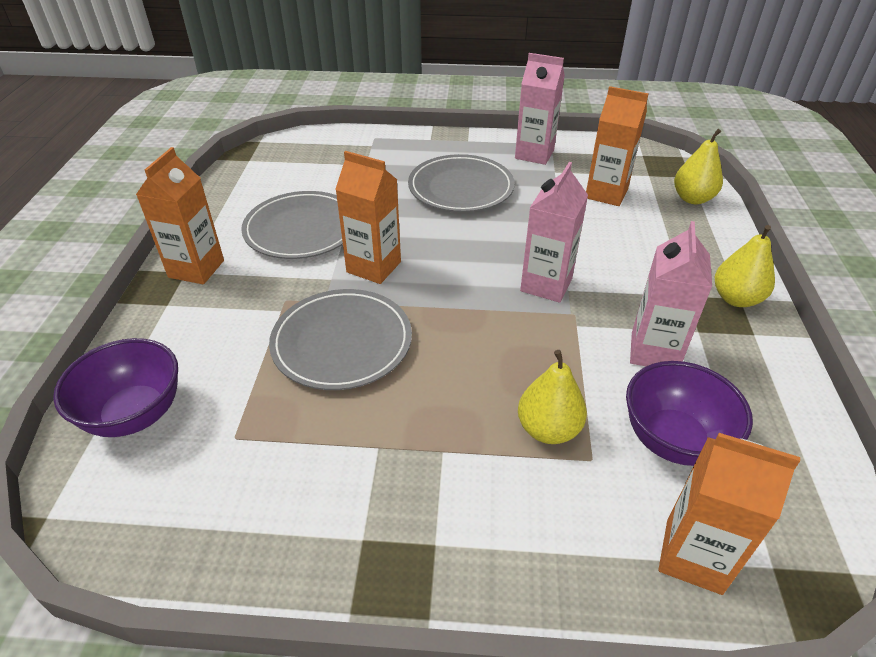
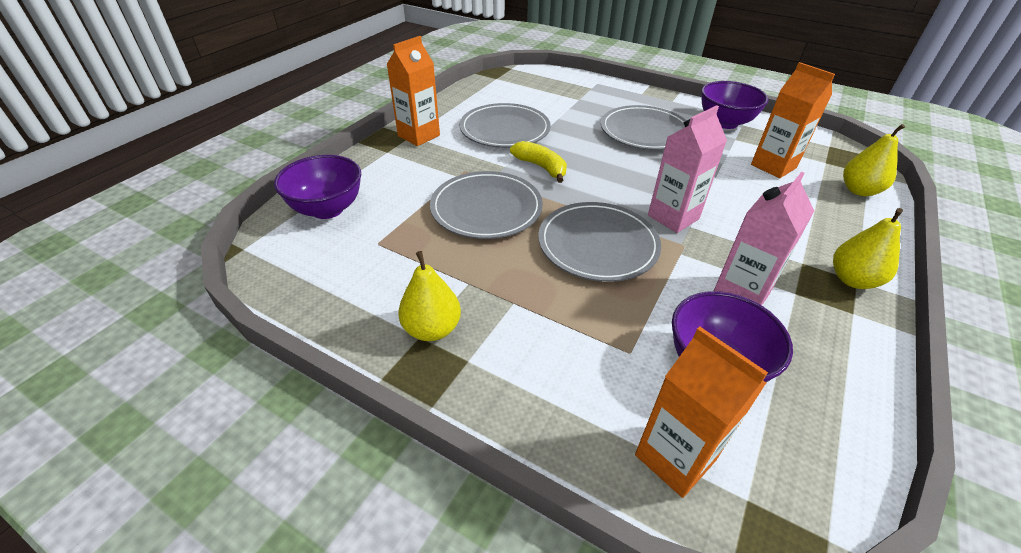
camera: 25 degrees right, 0 degrees up
(374, 267) = (541, 167): orange carton -> yellow banana
(490, 345) = (597, 244): none -> grey plate
(534, 154) = (725, 123): pink carton -> purple bowl
(548, 429) = (607, 318): yellow pear -> yellow pear (432, 329)

